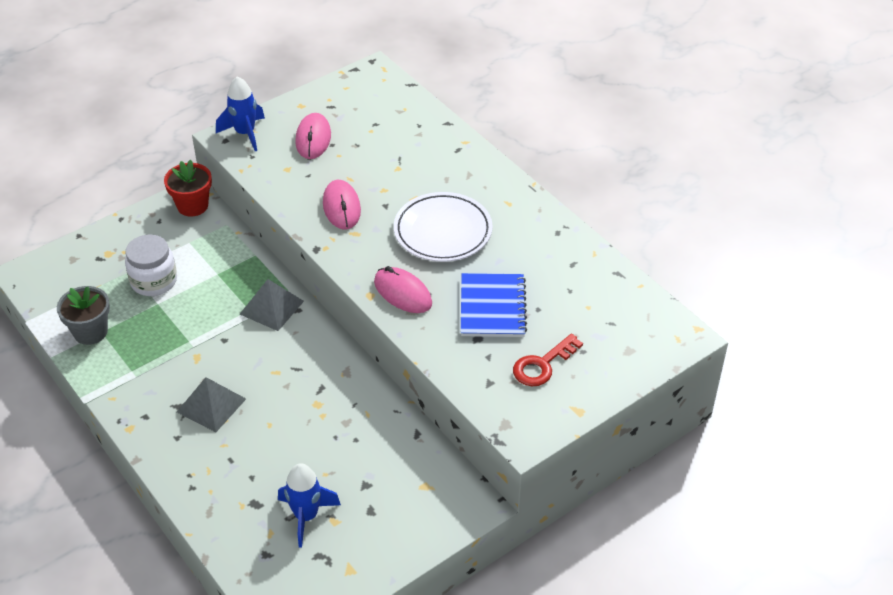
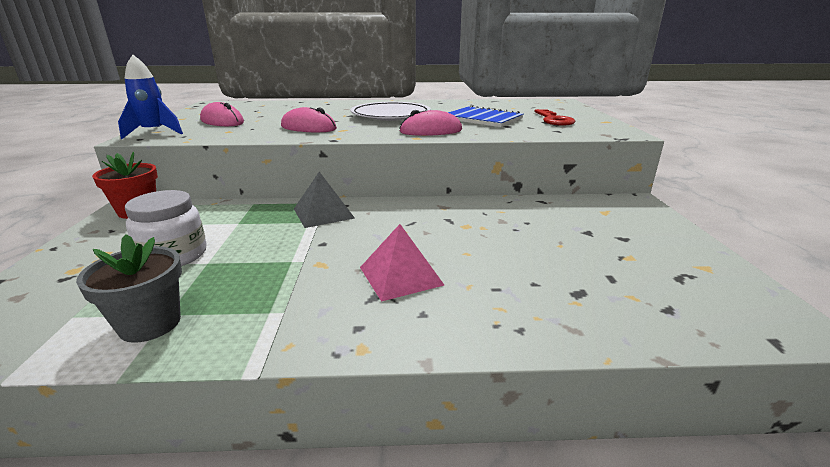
camera: 55 degrees left, 20 degrees down
(211, 405) = (400, 275): grey pyramid -> pink pyramid
(306, 516) = (615, 269): blue rocket -> none

